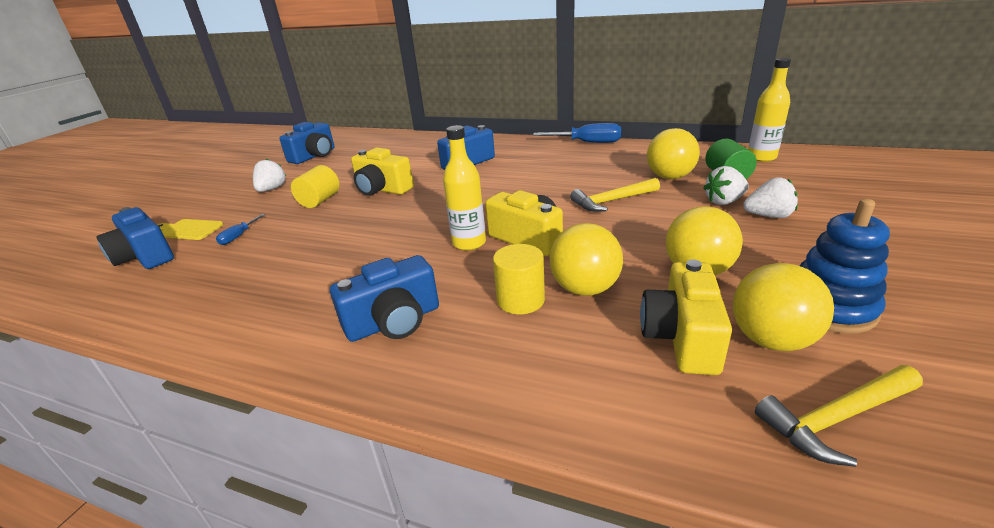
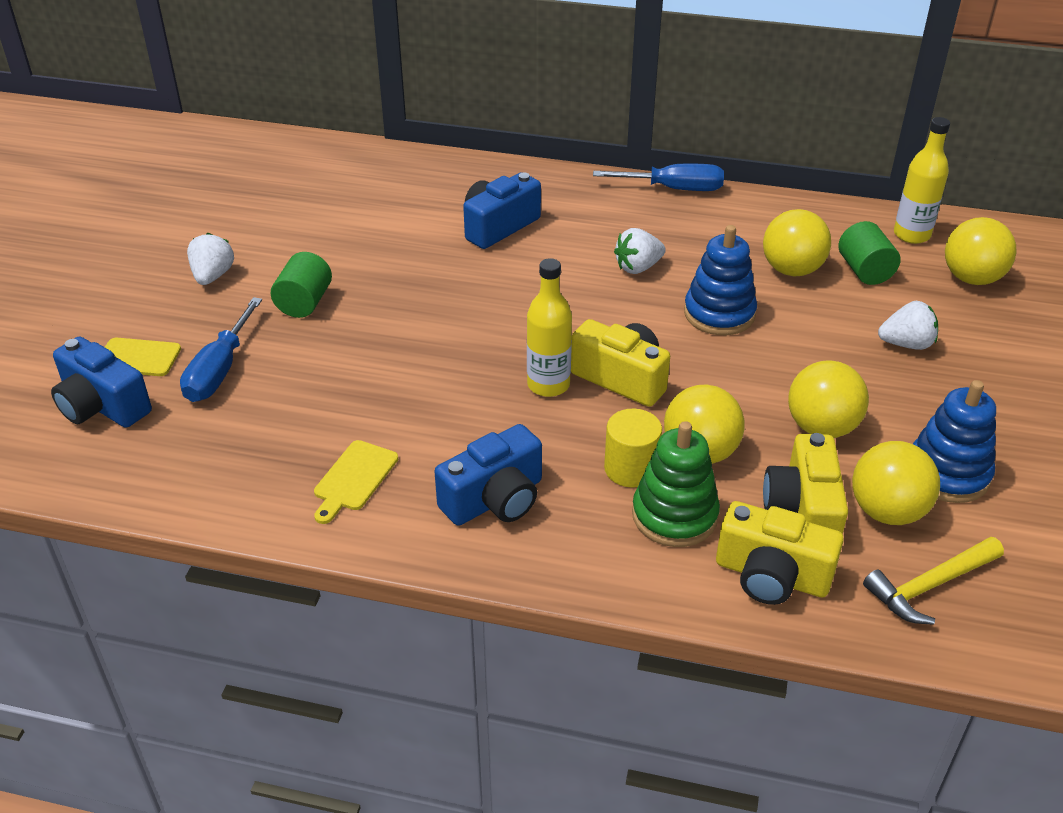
camera: 10 degrees left, 10 degrees up
(238, 236) = (219, 370): blue screwdriver -> blue screwdriver, size x1.93
(287, 304) = (354, 479): none -> yellow cutting board
(314, 156) = (241, 199): blue camera -> none
(320, 201) = (304, 303): yellow cylinder -> green cylinder
(382, 189) = (390, 281): yellow camera -> yellow camera (771, 576)
(553, 338) = (674, 515): none -> green stacking toy
(612, 201) = (719, 314): yellow hammer -> blue stacking toy
(724, 201) = (857, 318): white strawberry -> white strawberry (638, 267)
(816, 178) = (971, 278): none -> yellow ball

